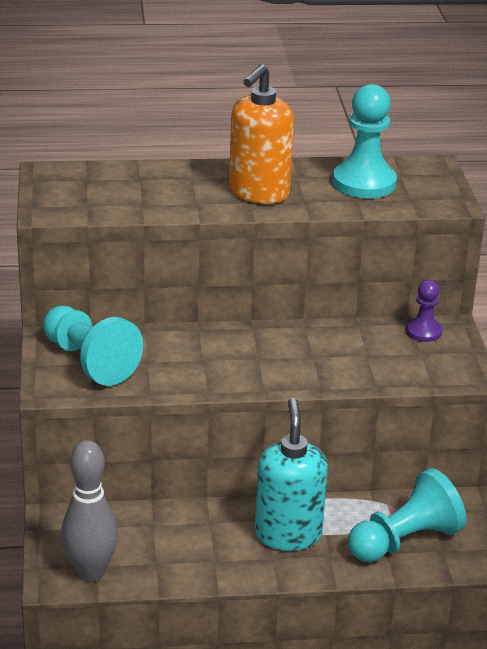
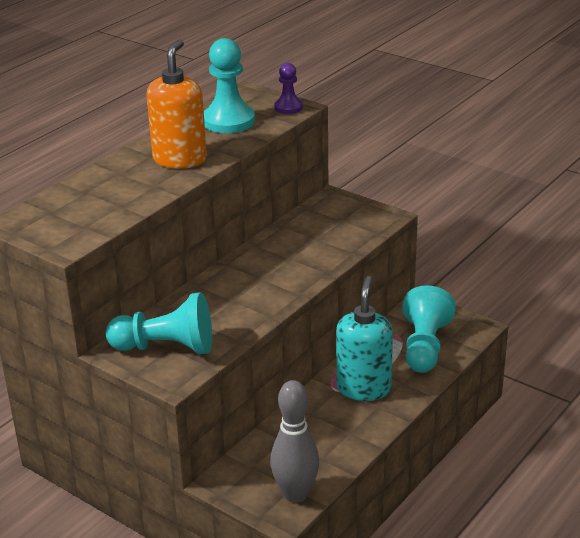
camera: 45 degrees left, 0 degrees up
(258, 193) = (180, 159): orange soap dispenser -> orange soap dispenser turned 150 degrees counterclockwise
(288, 534) = (363, 388): turquoise soap dispenser -> turquoise soap dispenser turned 60 degrees clockwise
(423, 332) = (323, 208): purple pawn -> purple pawn (288, 107)

